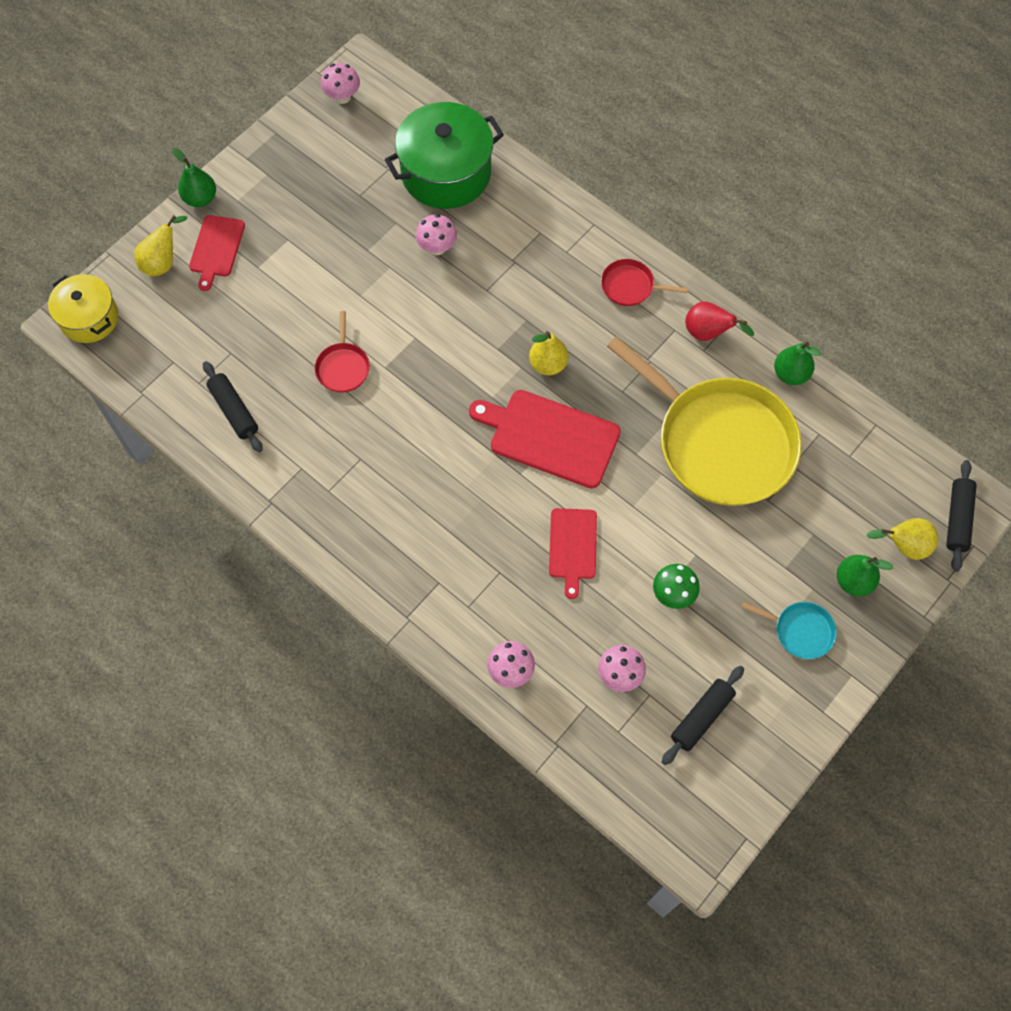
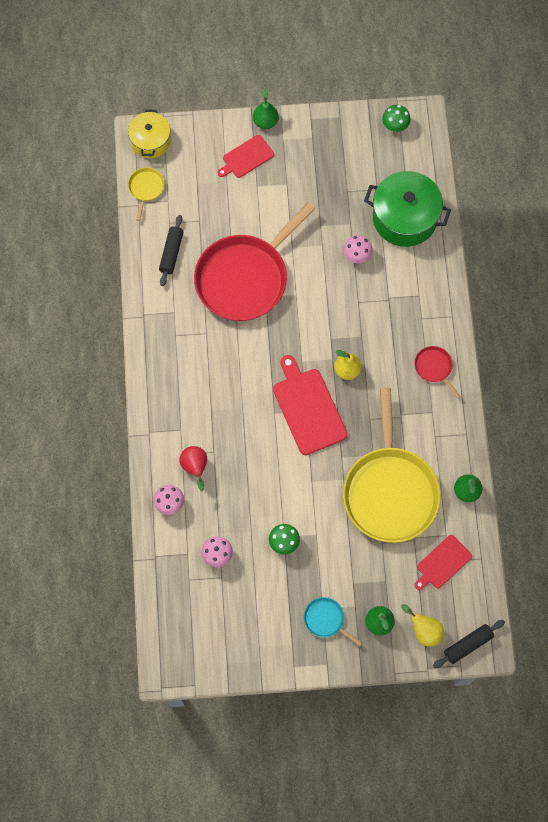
camera: 45 degrees right, 5 degrees up
(134, 370) = (146, 188): none -> yellow pan
(163, 263) = (213, 142): yellow pear -> none
(342, 97) = (395, 126): pink mushroom -> green mushroom
(343, 367) = (245, 278): red pan -> red pan, size x2.47
(572, 547) = (260, 473): red cutting board -> red cutting board (442, 563)
(701, 717) = (234, 612): black rolling pin -> none
(708, 333) = (447, 430): red pear -> red pear (195, 467)
(800, 631) = (325, 619): turquoise pan -> turquoise pan turned 150 degrees clockwise

